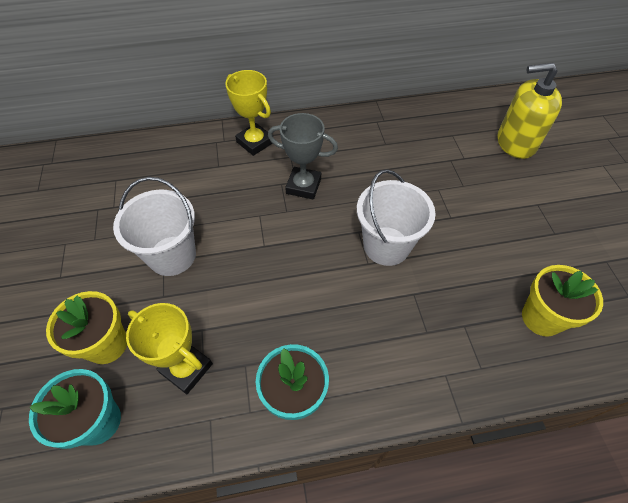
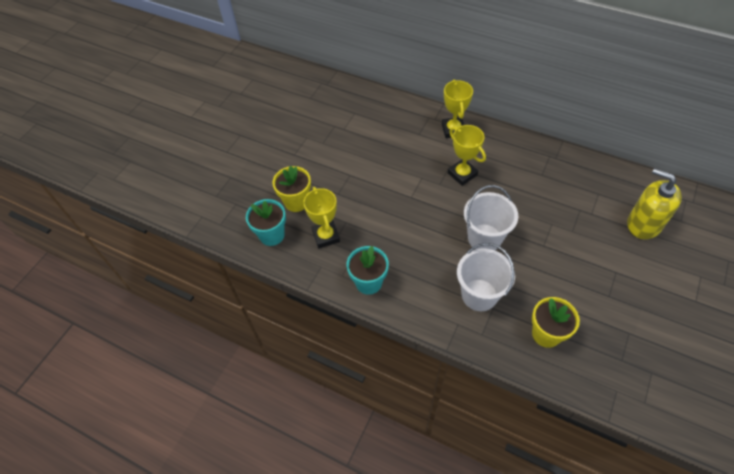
camera: 40 degrees right, 0 degrees up
(172, 255) = (357, 174): white bucket -> white bucket (479, 295)
(303, 186) = (462, 174): grey trophy -> yellow trophy

